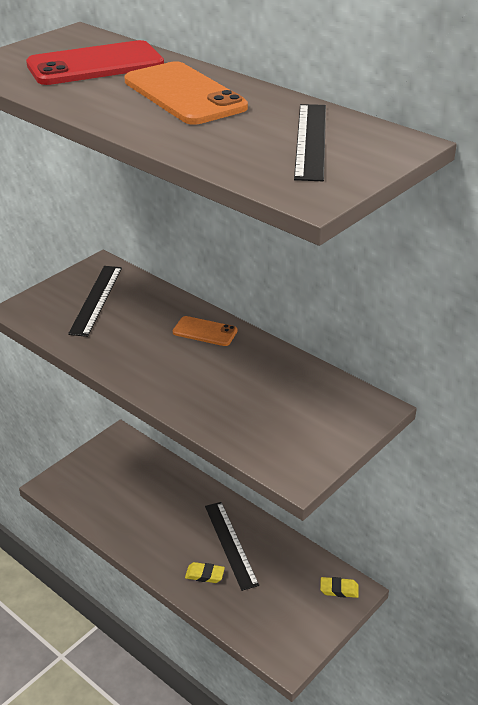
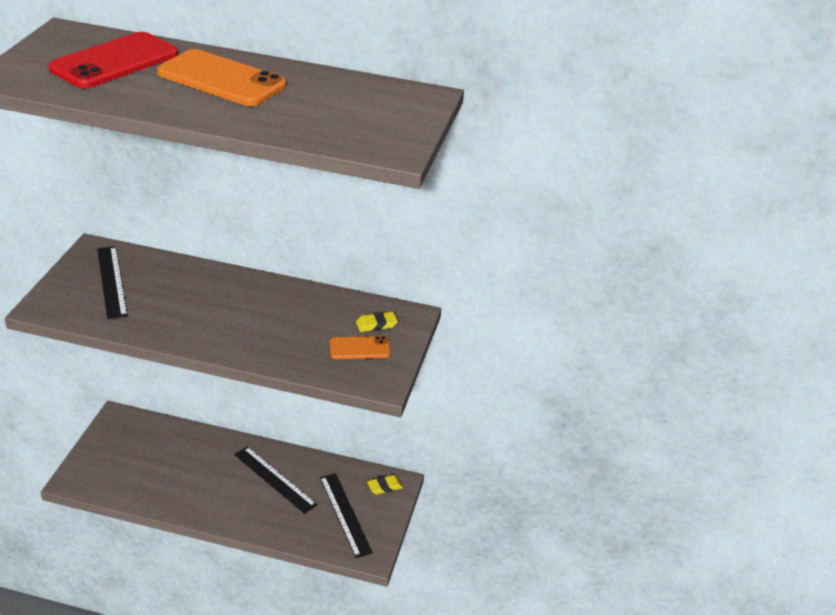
camera: 30 degrees left, 0 degrees up
(204, 575) = (265, 511): yellow eraser -> yellow eraser (376, 324)
(205, 332) = (232, 287): orange phone -> orange phone (359, 348)
(311, 140) = (358, 105): black ruler -> black ruler (345, 514)

